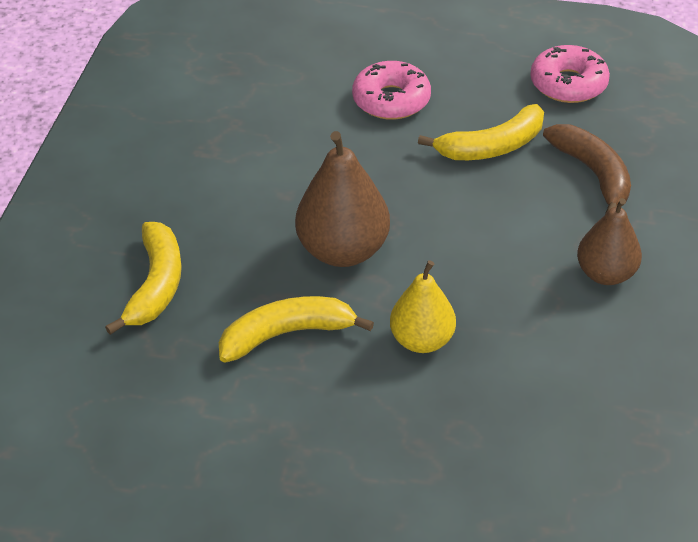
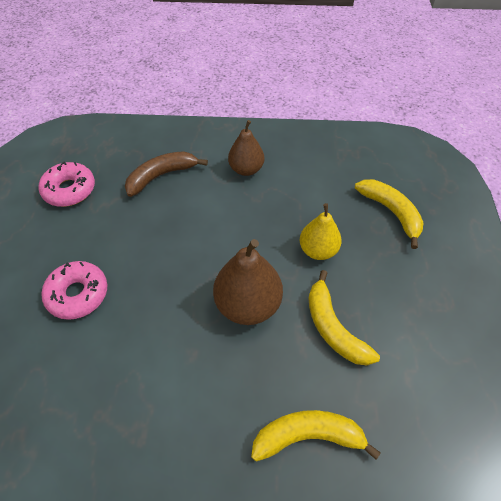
camera: 100 degrees left, 10 degrees up
(492, 147) = (135, 227): yellow banana -> yellow banana (391, 212)

